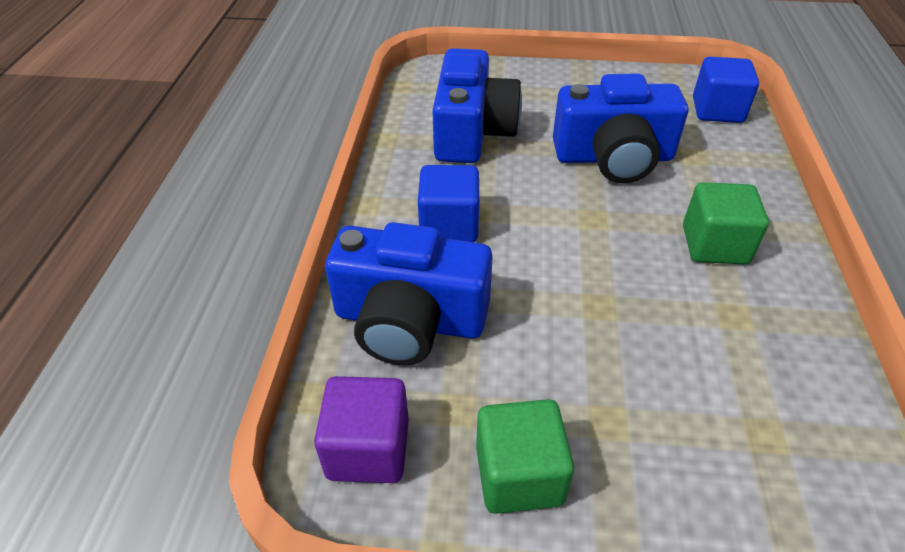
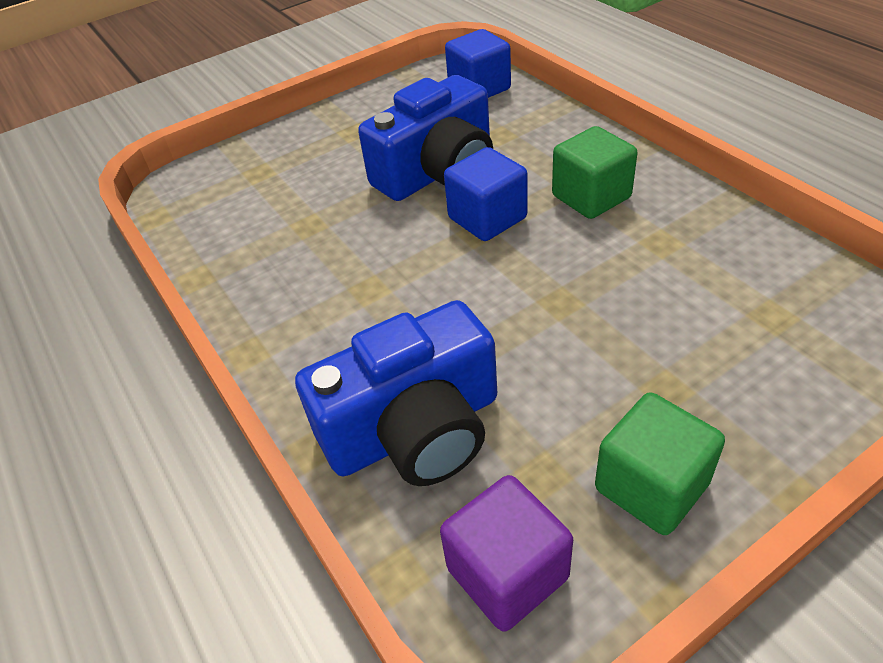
camera: 35 degrees left, 0 degrees up
(449, 225) = (356, 319): blue cube -> blue cube (487, 218)
(472, 132) = (283, 220): blue camera -> none

